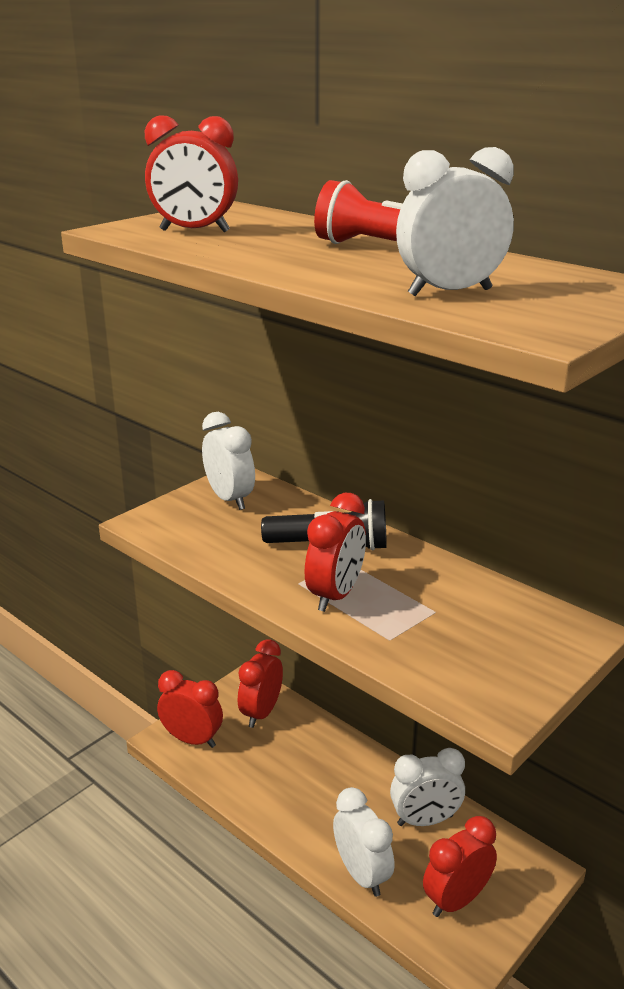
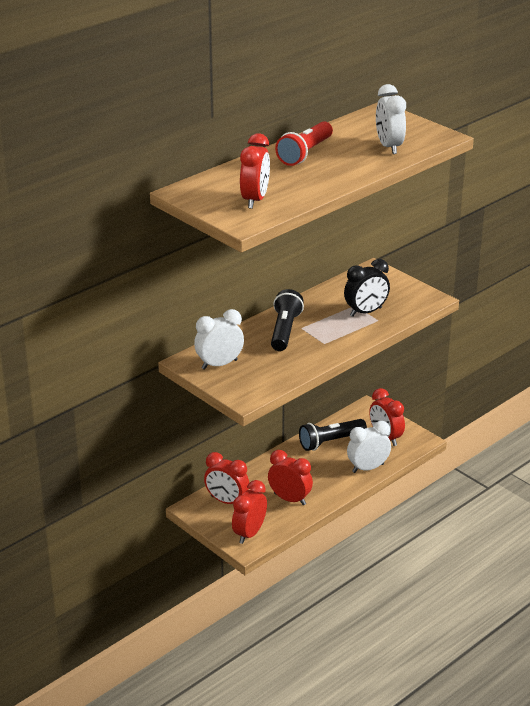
camera: 85 degrees left, 5 degrees up
(335, 595) = (338, 332): red clock -> red clock (290, 499)
(413, 624) = (366, 312): none -> black clock
(425, 820) = (330, 442): white clock -> black flashlight

